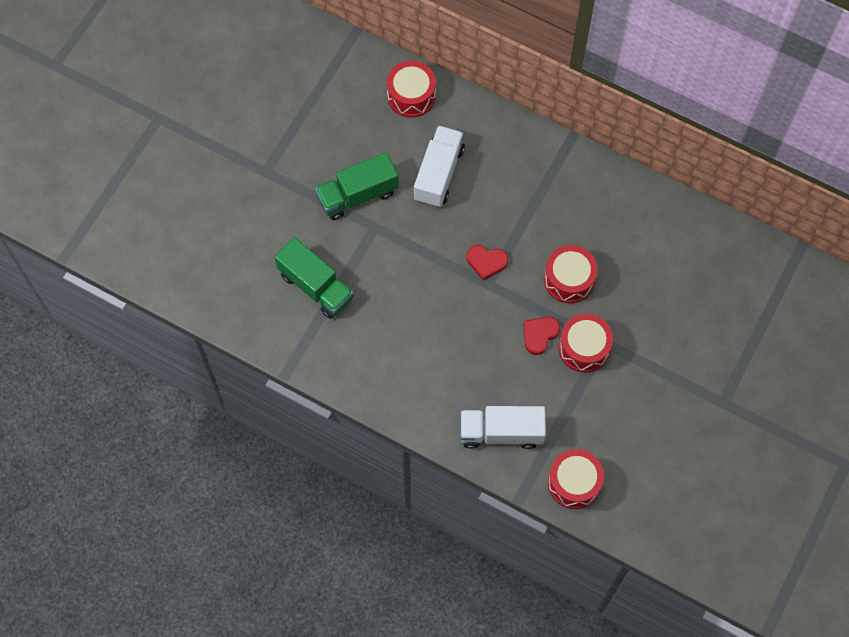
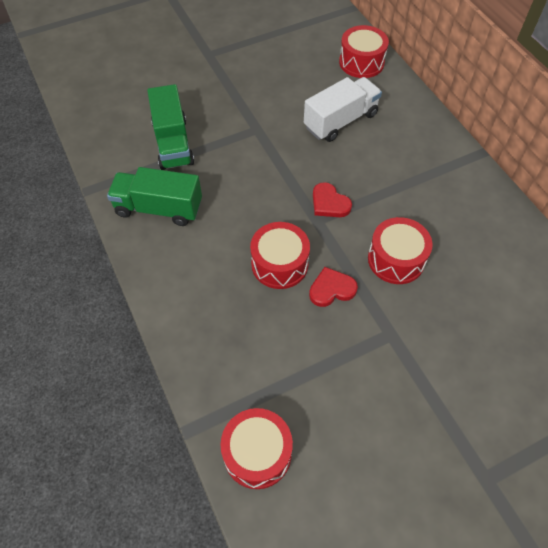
camera: 35 degrees right, 10 degrees down
(358, 195) = (263, 102): green truck -> green truck (159, 208)
(501, 432) = (225, 353): white truck -> none
(584, 348) = (367, 327): red drum -> red drum (279, 264)

